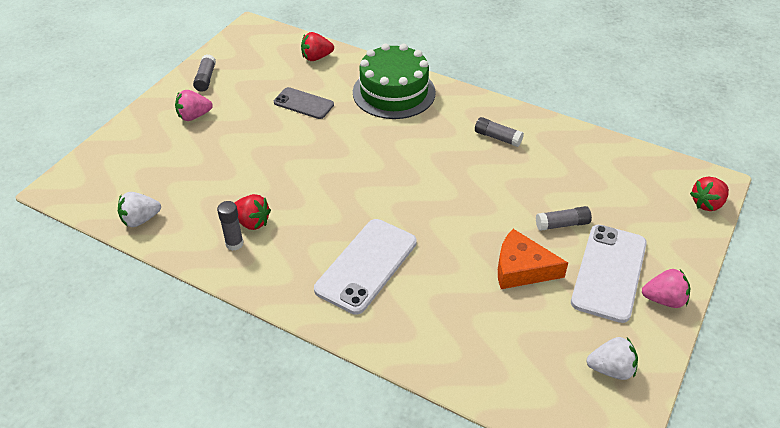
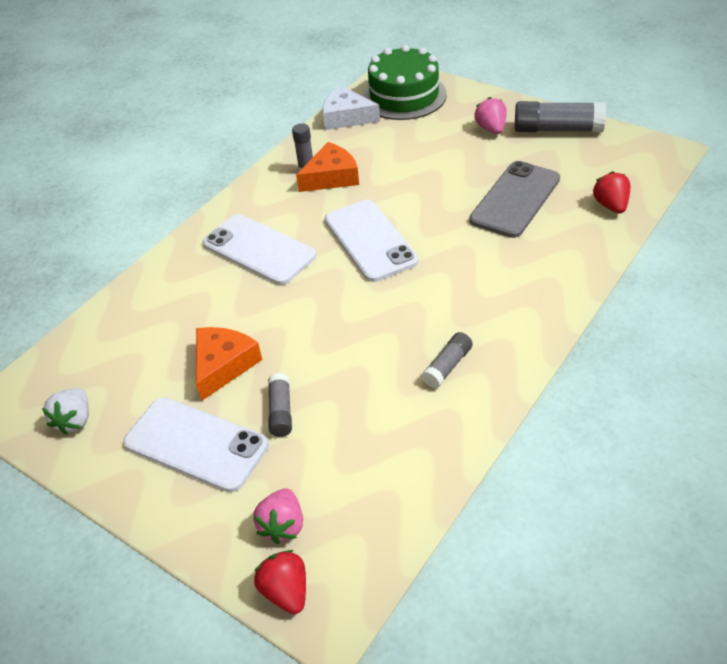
camera: 100 degrees right, 0 degrees up
(140, 220) = (346, 117): white strawberry -> white cheese
(205, 79) = (557, 129): grey glue stick -> grey glue stick, size x1.78
(252, 222) = (331, 177): red strawberry -> orange cheese
(303, 103) = (515, 199): grey phone -> grey phone, size x1.63
(354, 187) = (370, 240): none -> white phone
(394, 92) = (542, 272): green cake -> green cake (404, 96)
(664, 299) = (141, 491): pink strawberry -> pink strawberry (283, 526)

